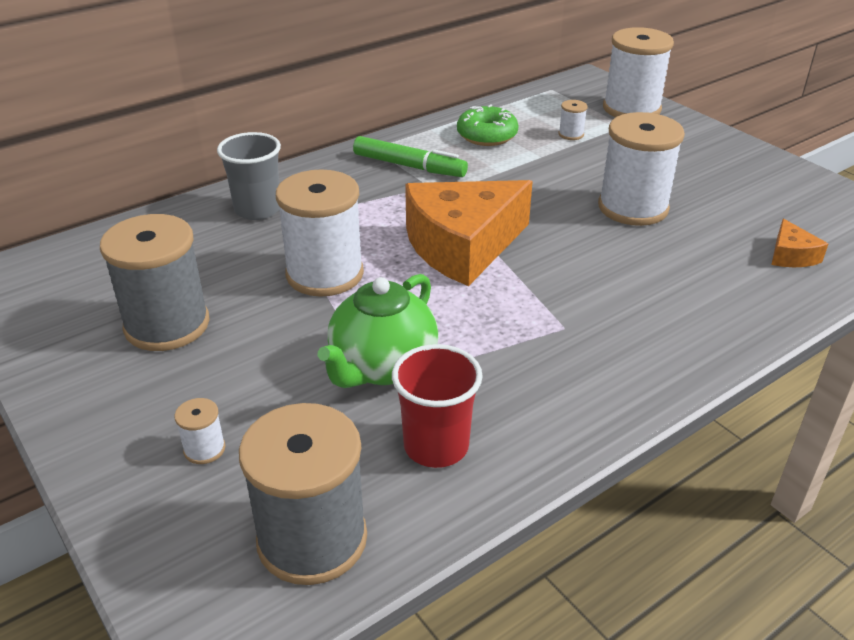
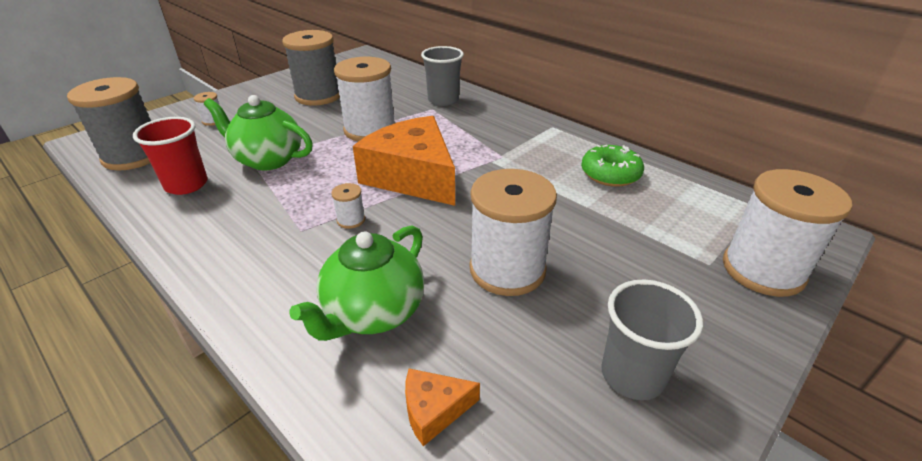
camera: 80 degrees right, 0 degrees up
(409, 166) = (529, 143): green marker -> none
(571, 134) = (651, 224): white spool -> white spool (351, 220)
(695, 280) = (373, 313): none -> green teapot
(742, 177) = (632, 375): none -> grey cup

